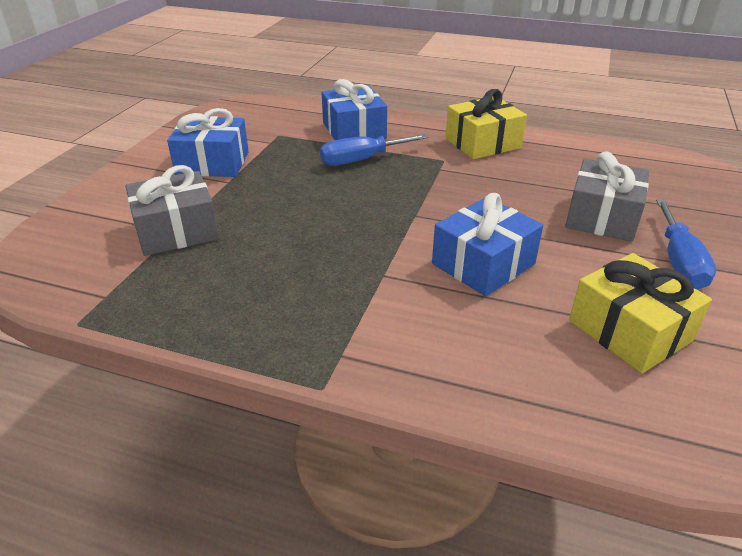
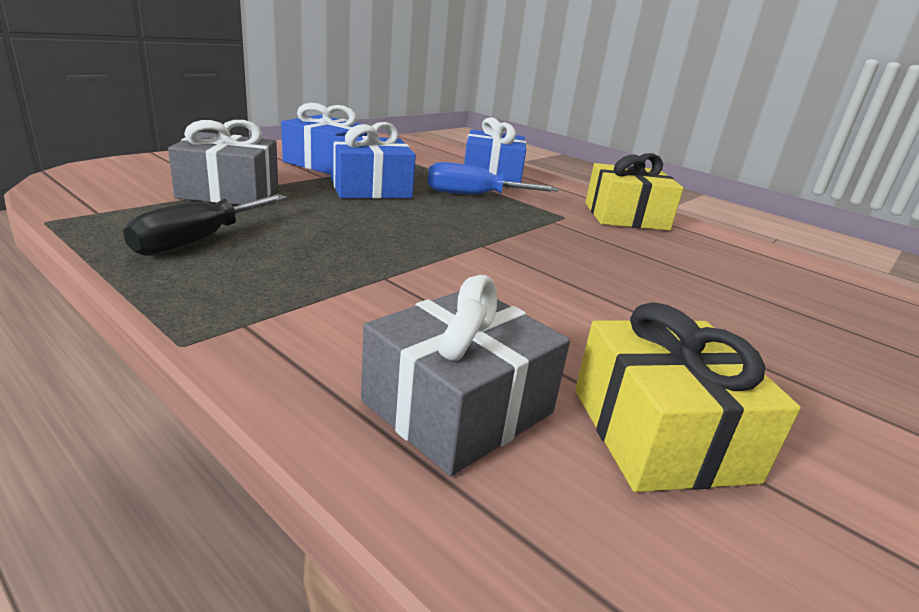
camera: 20 degrees right, 10 degrees down
(220, 294) = (198, 241): none -> black screwdriver
(483, 264) = (516, 304): blue gift -> blue gift (370, 188)
(602, 217) = (725, 310): grey gift -> grey gift (458, 407)
(679, 261) = (811, 385): blue screwdriver -> none

